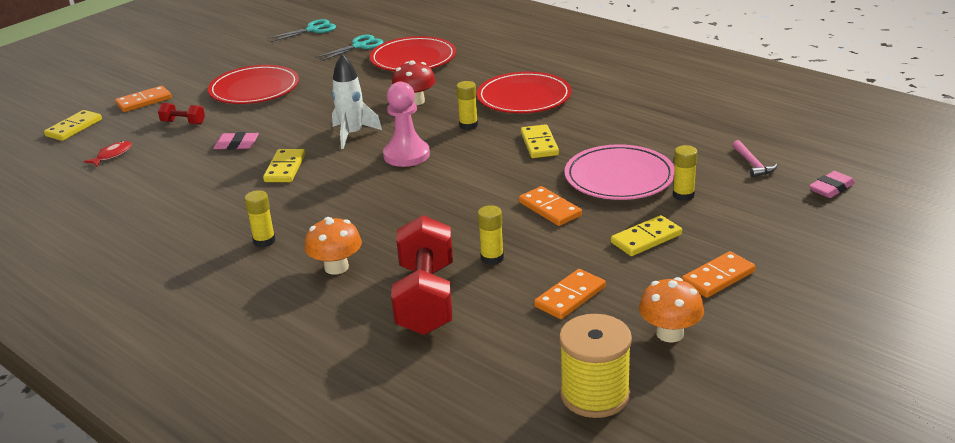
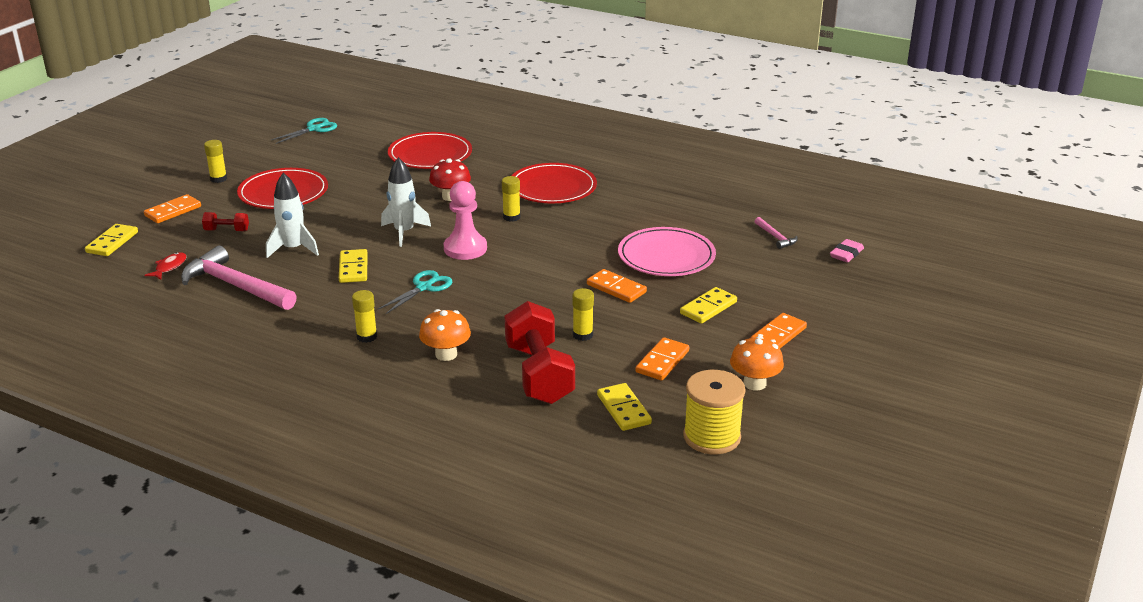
camera: 15 degrees left, 0 degrees up
(163, 178) = (235, 286): none -> pink hammer
(236, 145) = (293, 249): pink eraser -> white rocket
(359, 46) = (370, 144): turquoise scissors -> turquoise scissors (424, 287)
(539, 144) = (584, 231): yellow domino -> yellow domino (623, 409)
(683, 195) = (726, 268): yellow glue stick -> yellow glue stick (218, 179)

